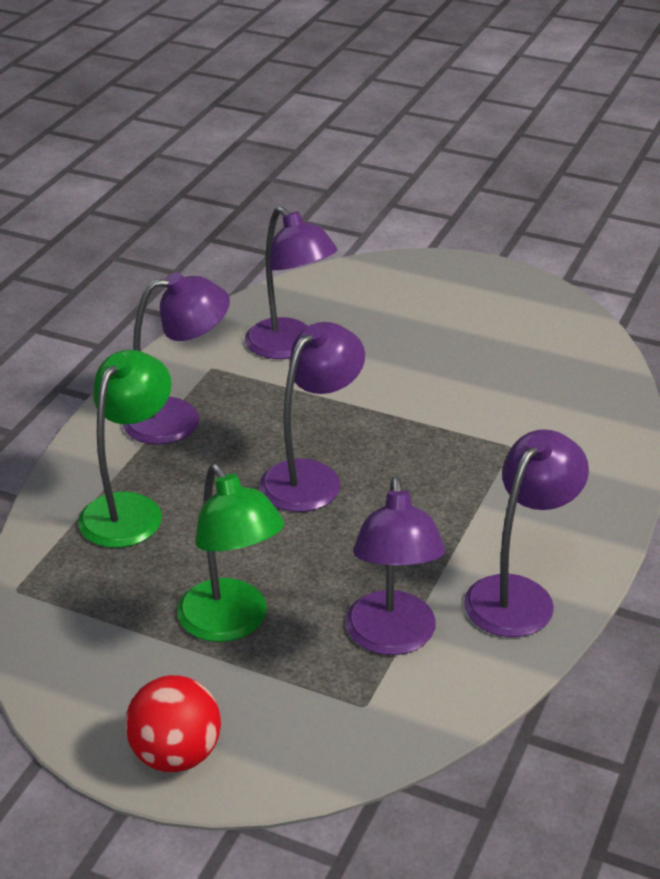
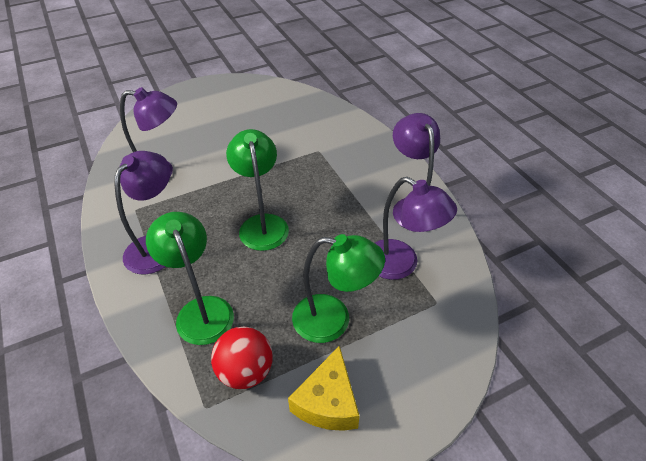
camera: 50 degrees left, 10 degrees up
(113, 681) = (328, 402): none -> yellow cheese
(176, 755) = (409, 405): red ball -> red ball (245, 371)
(311, 477) = (262, 224): purple lamp -> green lamp

